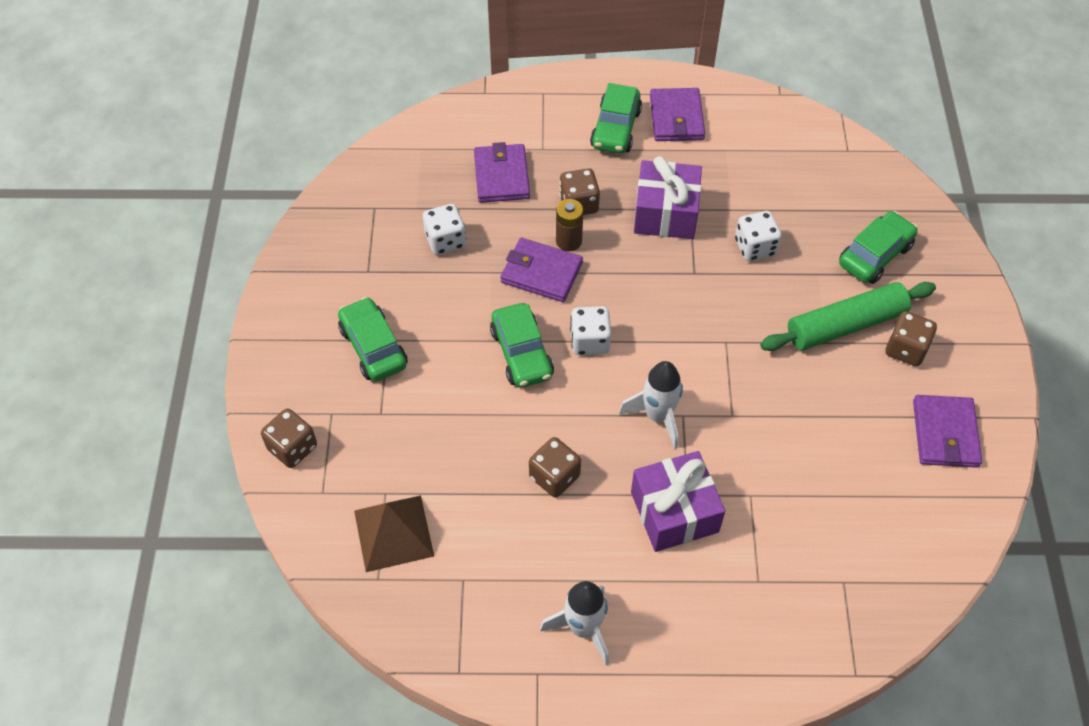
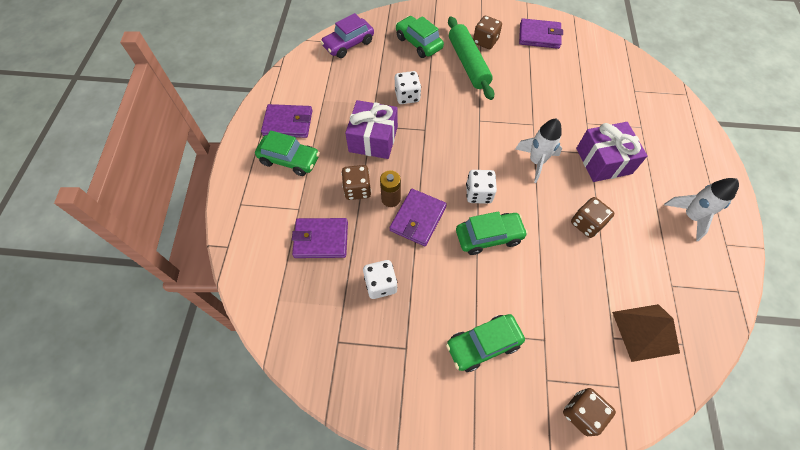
camera: 85 degrees left, 5 degrees up
(846, 165) = (348, 44): none -> purple car

